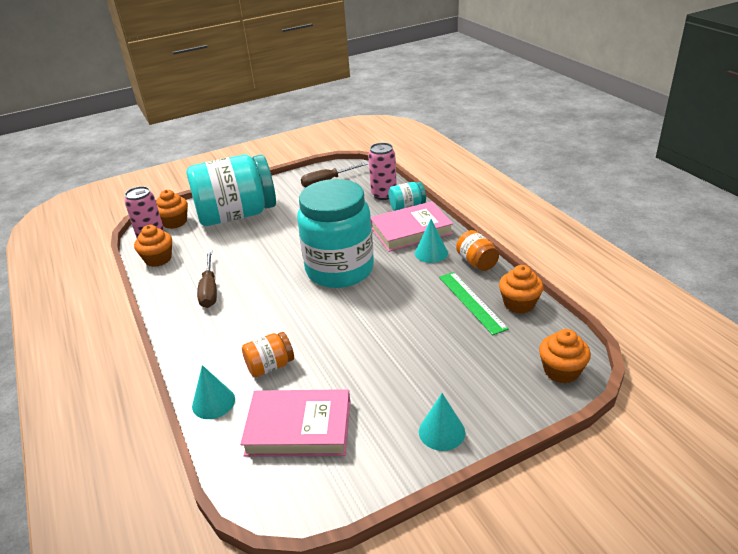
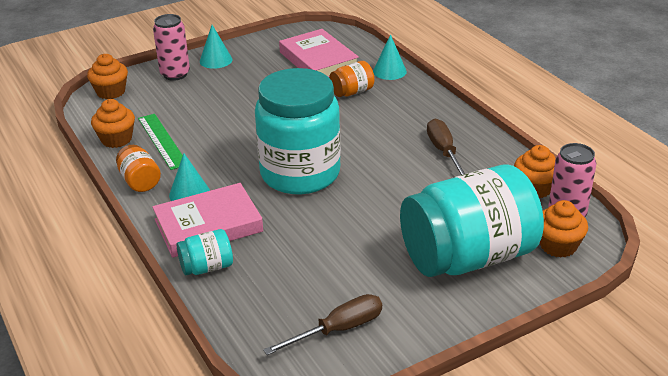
camera: 175 degrees right, 0 degrees up
(299, 427) = (318, 60): pink book -> pink book turned 60 degrees clockwise
(384, 195) = (240, 294): pink can -> pink can (175, 74)

